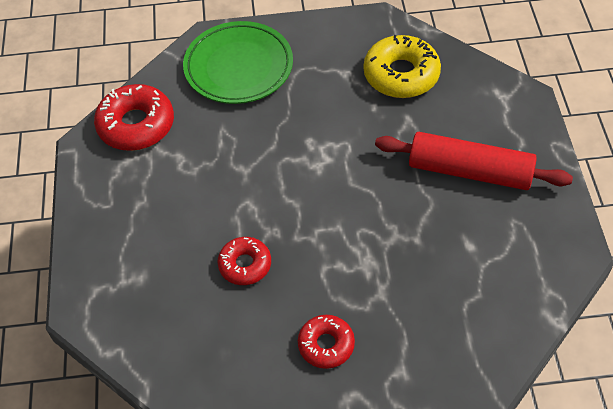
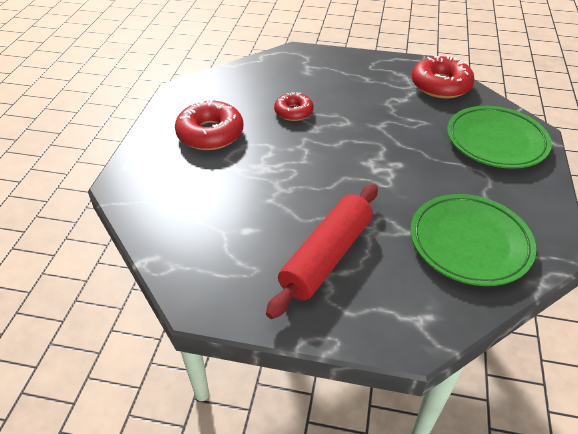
camera: 105 degrees right, 10 degrees down
(326, 345) = (210, 134): red donut -> red donut, size x1.64
(401, 74) = (469, 243): yellow donut -> green plate

